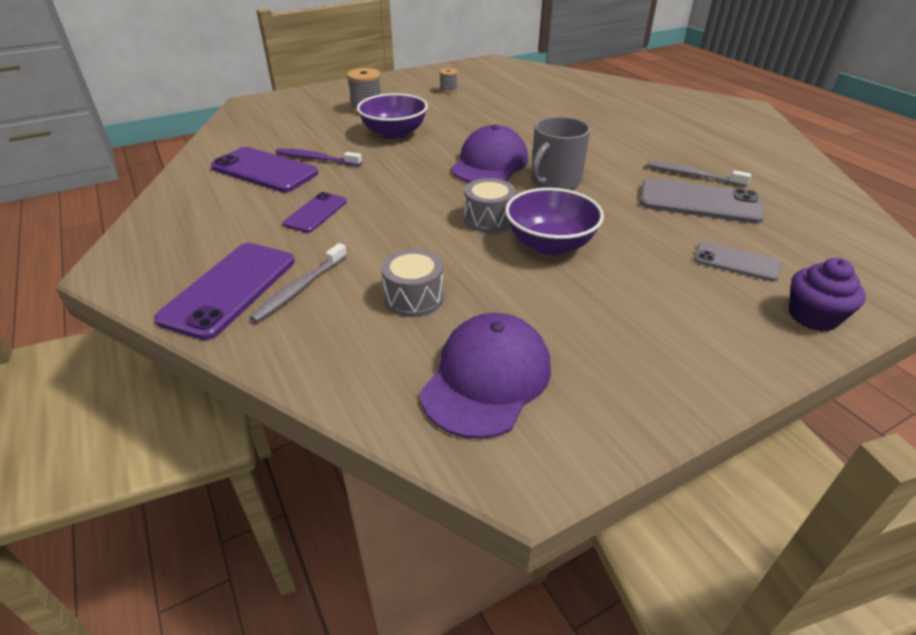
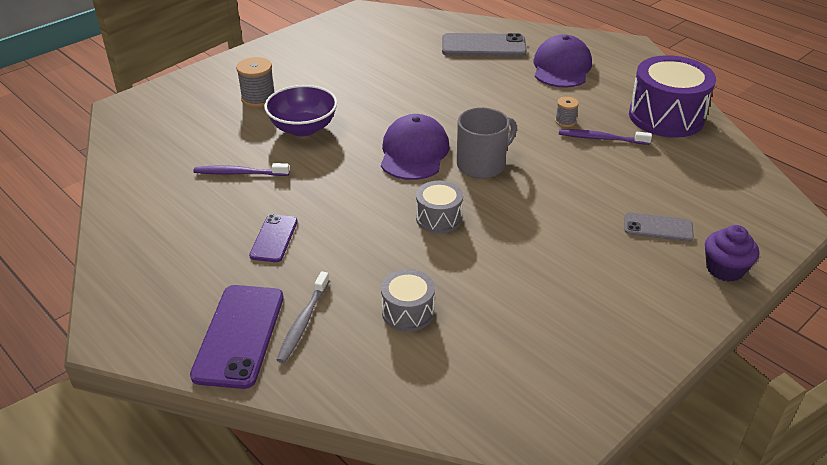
camera: 15 degrees left, 0 degrees up
(264, 170) = (193, 196): purple phone -> none
(448, 91) = (333, 61): grey spool -> grey spool (565, 121)
(487, 378) = (498, 373): purple cap -> purple cap (561, 67)
(550, 244) = (502, 236): purple bowl -> none
(554, 181) = (482, 165): grey mug -> grey mug turned 150 degrees counterclockwise
(693, 175) = (601, 138): grey toothbrush -> purple toothbrush
(699, 202) = (614, 169): grey phone -> grey phone (483, 46)
(772, 166) = (666, 117): none -> purple drum

